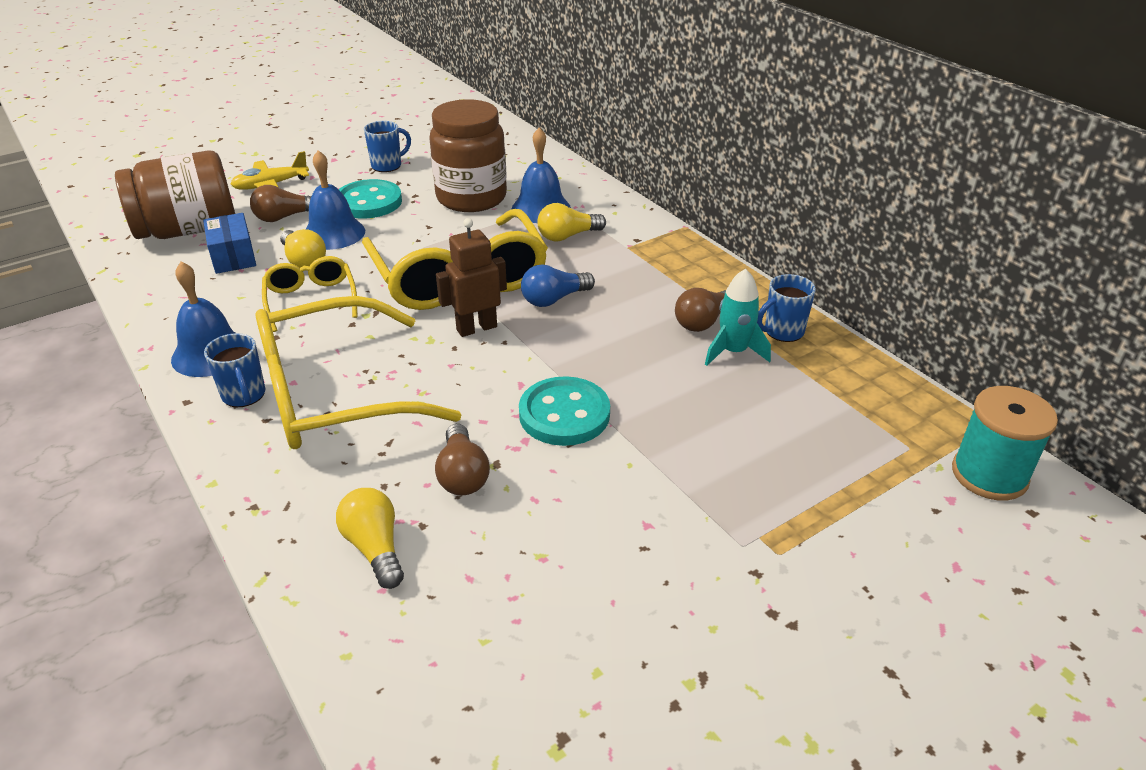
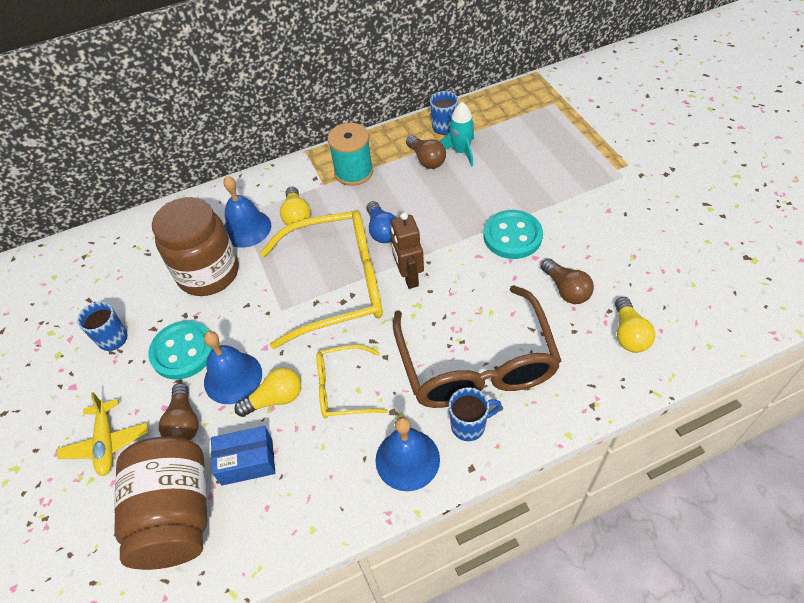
camera: 75 degrees left, 15 degrees up
(333, 395) = (476, 364): yellow glasses -> brown glasses
(375, 548) = (629, 334): yellow light bulb -> yellow light bulb turned 75 degrees counterclockwise
(462, 475) = (566, 289): brown light bulb -> brown light bulb turned 60 degrees clockwise
(989, 475) = (574, 83): turquoise spool -> turquoise spool (353, 172)

